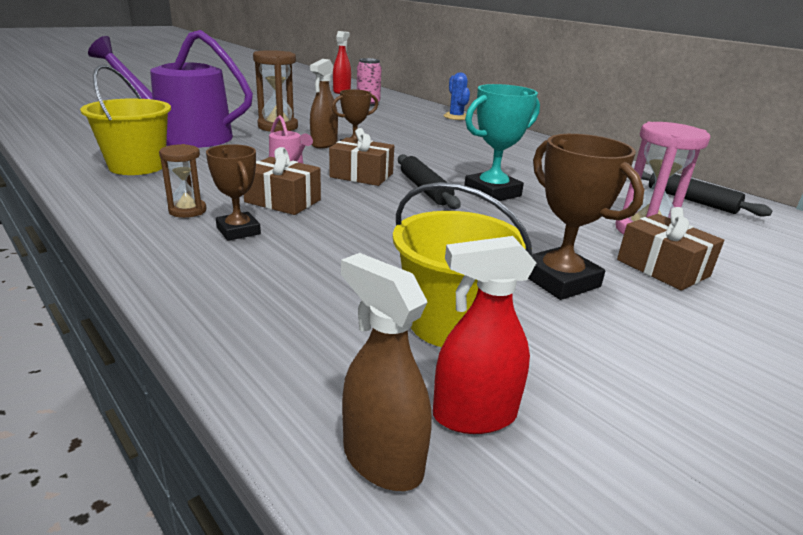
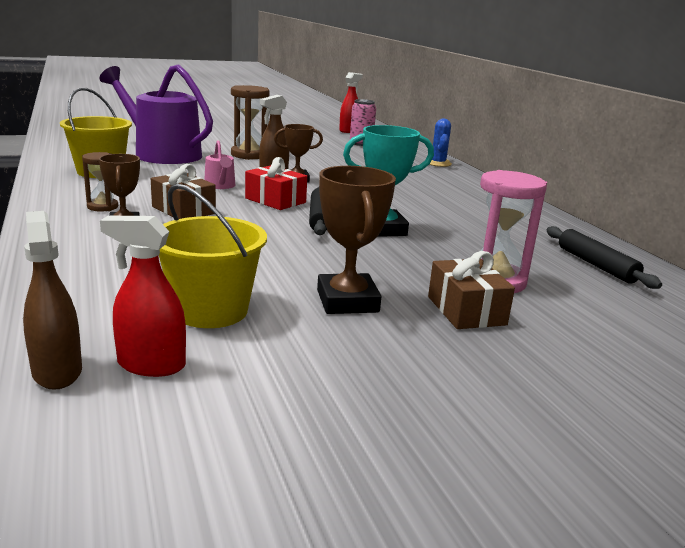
camera: 20 degrees right, 5 degrees down
(361, 175) = (275, 200): brown gift -> red gift

